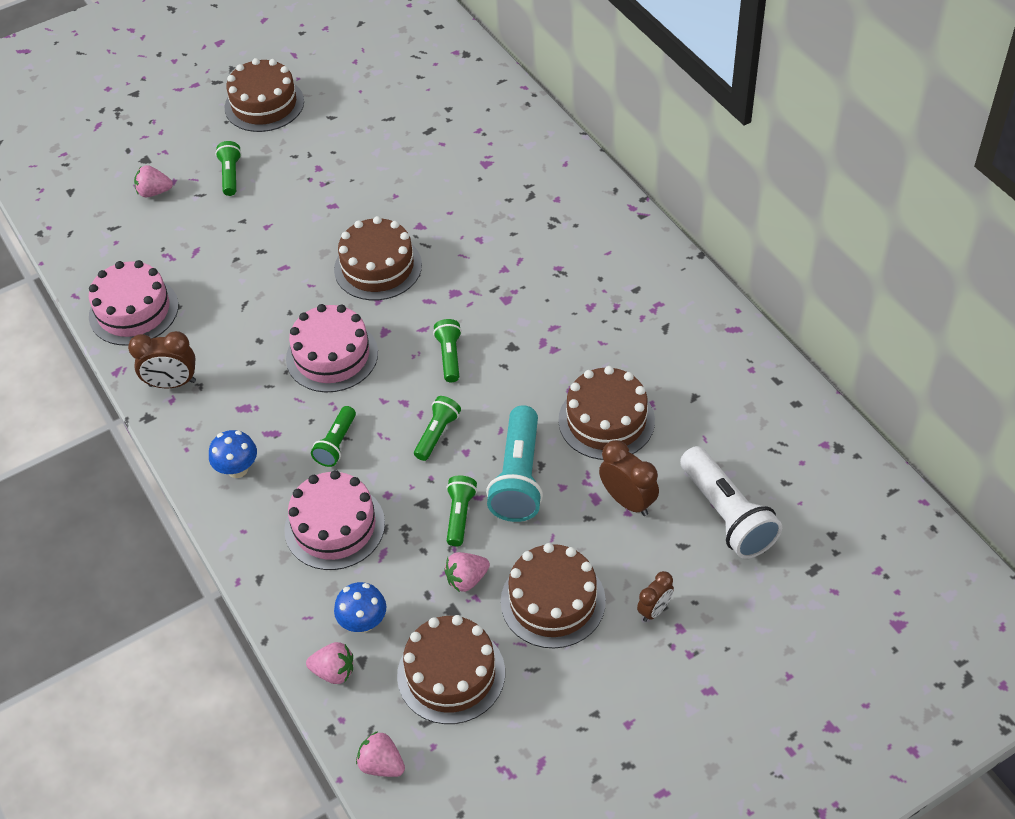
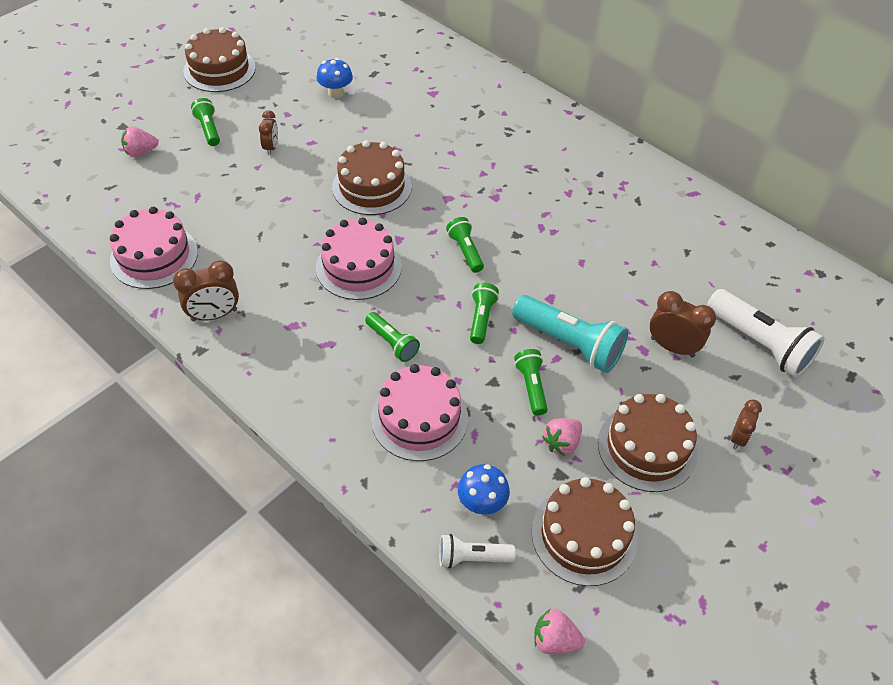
camera: 20 degrees left, 0 degrees up
(237, 469) = (306, 382): blue mushroom -> blue mushroom (336, 93)
(288, 206) = (271, 147): none -> brown clock
(334, 671) = (472, 557): pink strawberry -> white flashlight
(336, 444) = (392, 343): green flashlight -> green flashlight turned 45 degrees counterclockwise
(518, 477) = (569, 344): turquoise flashlight -> turquoise flashlight turned 45 degrees counterclockwise
(606, 420) = (623, 282): brown cake -> none

